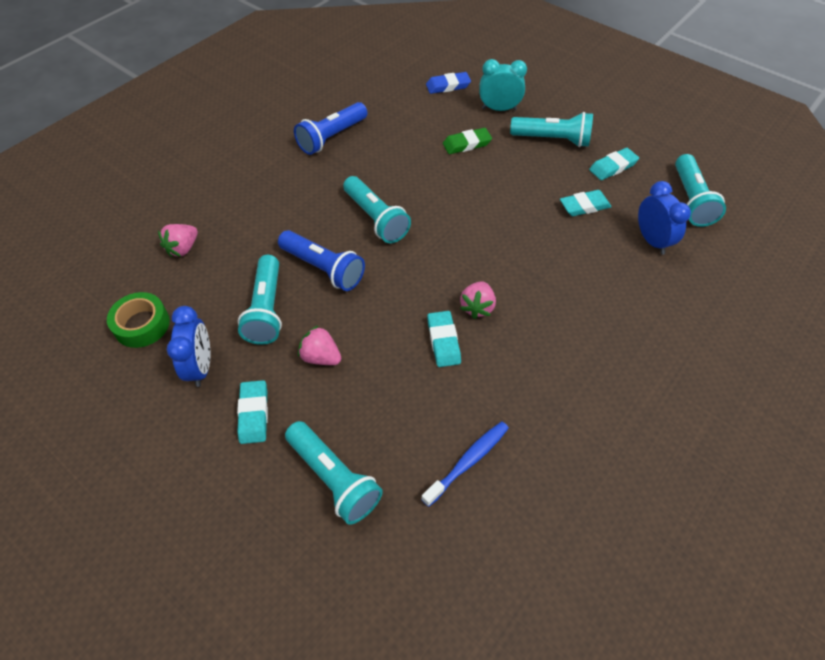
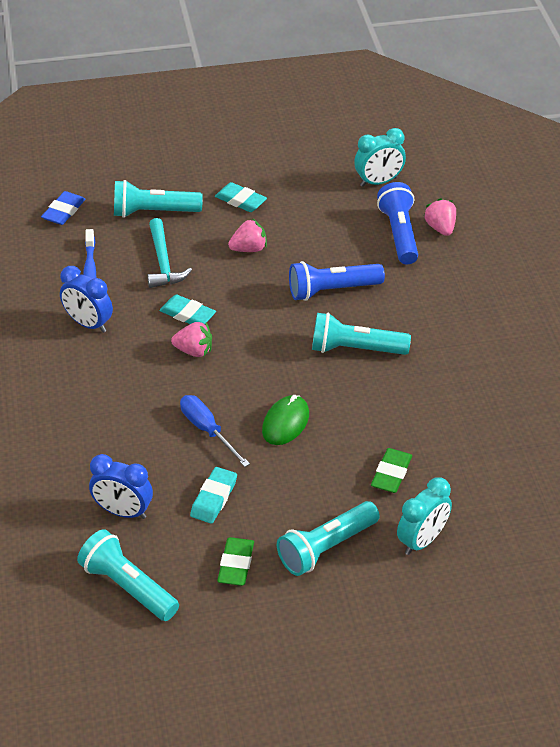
camera: 130 degrees right, 10 degrees down
(142, 325) = (378, 182): green tape -> turquoise clock
(201, 367) = (307, 194): blue clock -> blue clock (88, 324)
(266, 309) = (324, 243): turquoise flashlight -> none
(331, 137) = (504, 380): blue flashlight -> blue flashlight (399, 234)
(398, 410) = (163, 262): none -> turquoise hammer
(448, 86) = (508, 525): blue eraser -> blue eraser (64, 211)
(477, 307) = (194, 351): pink strawberry -> pink strawberry turned 135 degrees clockwise
(484, 212) = (285, 422): none -> green mouse
(539, 246) = (207, 430): none -> blue screwdriver
(613, 167) = (236, 564): turquoise eraser -> green eraser

